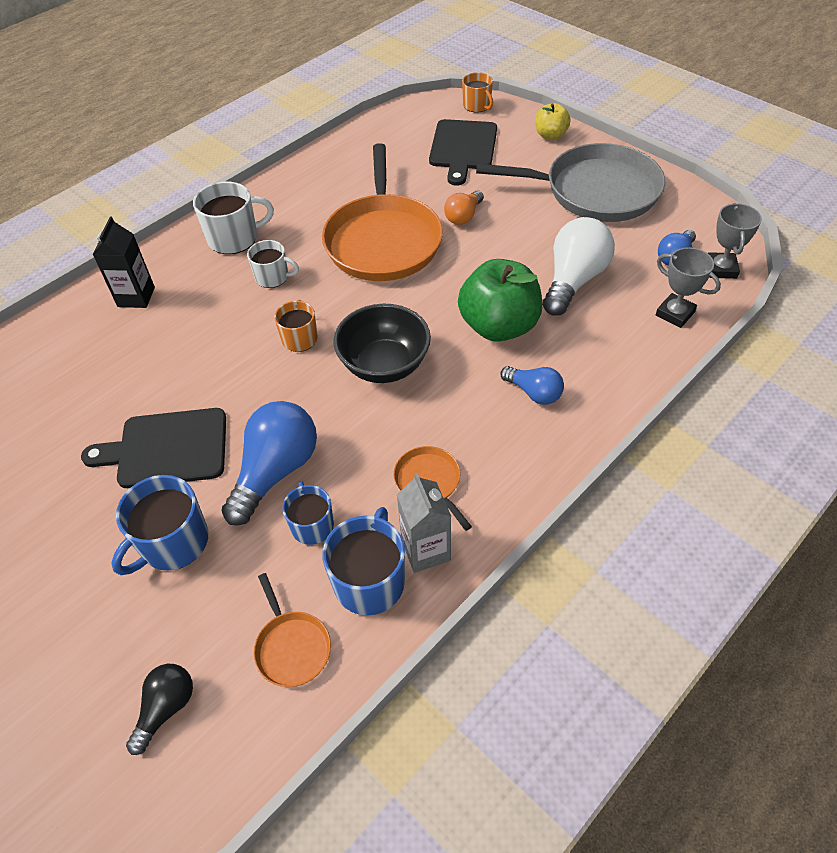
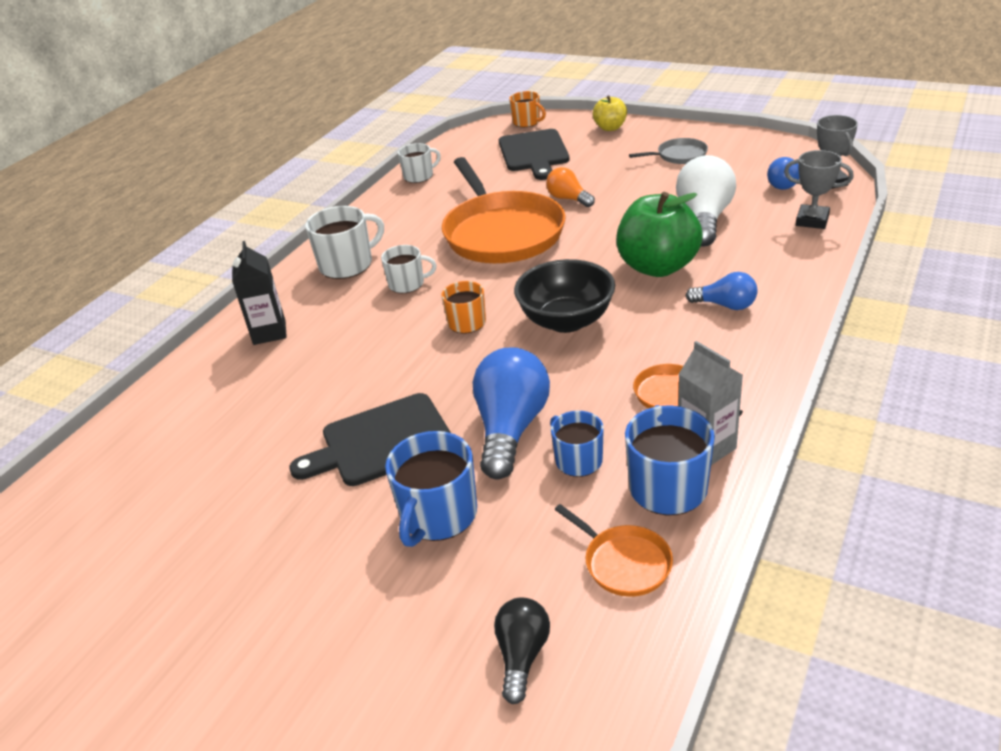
camera: 15 degrees left, 15 degrees down
(346, 148) = (419, 176): none -> white mug
(463, 216) = (568, 199): orange light bulb -> orange light bulb turned 120 degrees clockwise
(595, 191) = (679, 155): grey pan -> grey pan, size x0.44

